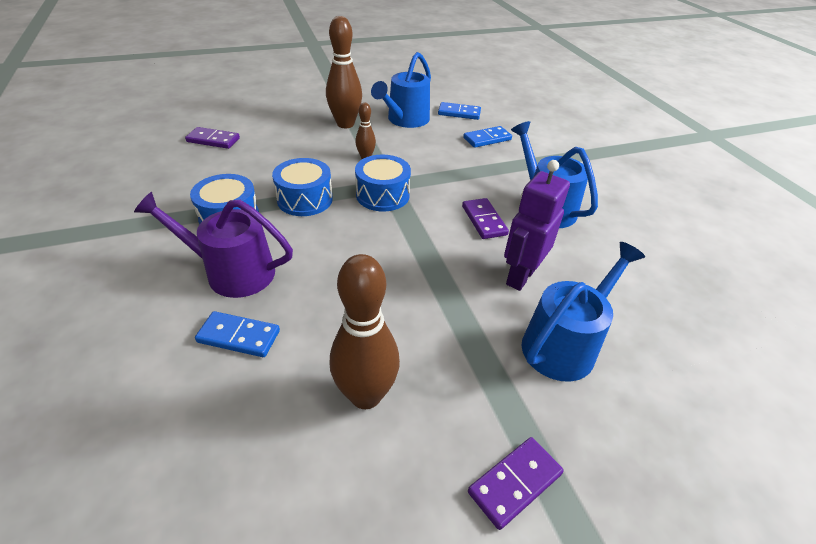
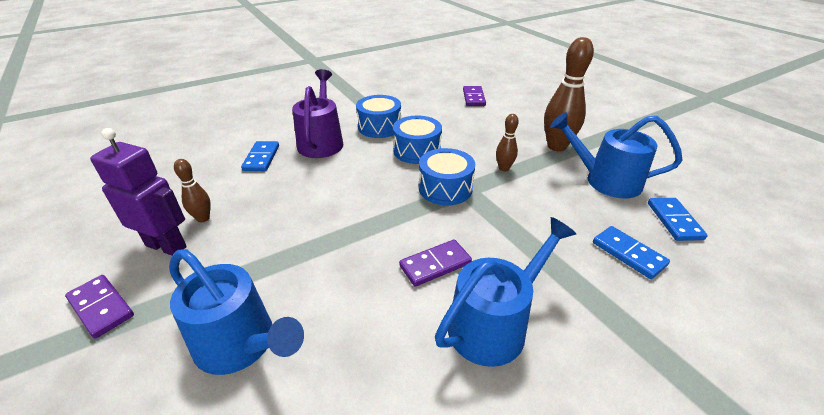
camera: 80 degrees right, 5 degrees down
(366, 395) = (203, 218): brown bowling pin -> brown bowling pin, size x0.52
(520, 276) = (344, 302): purple robot -> purple robot (167, 246)

